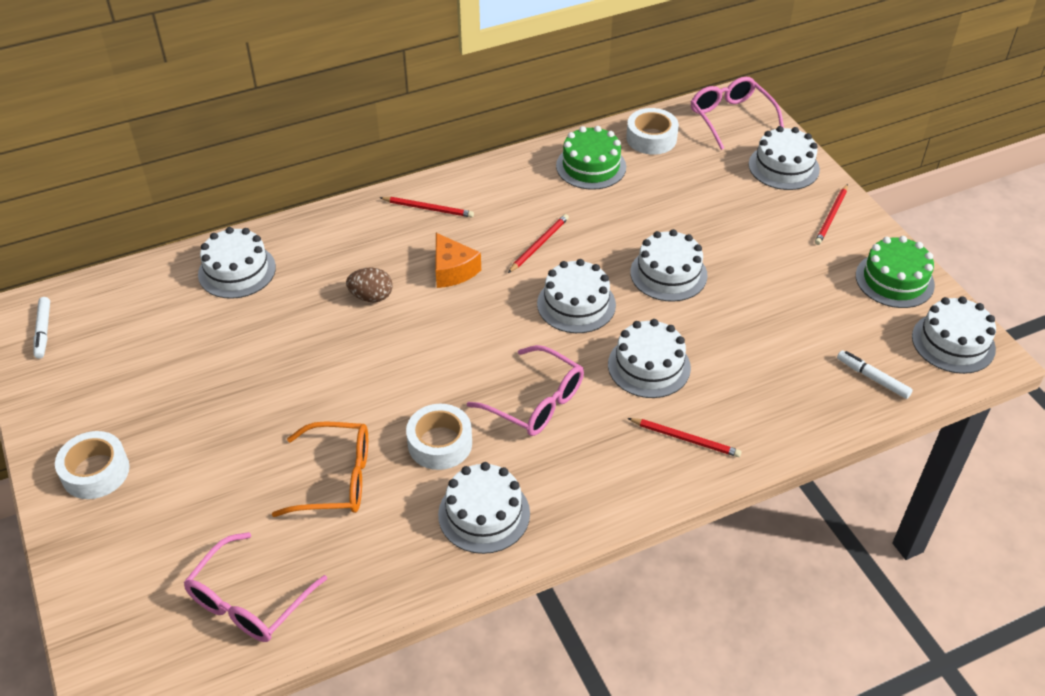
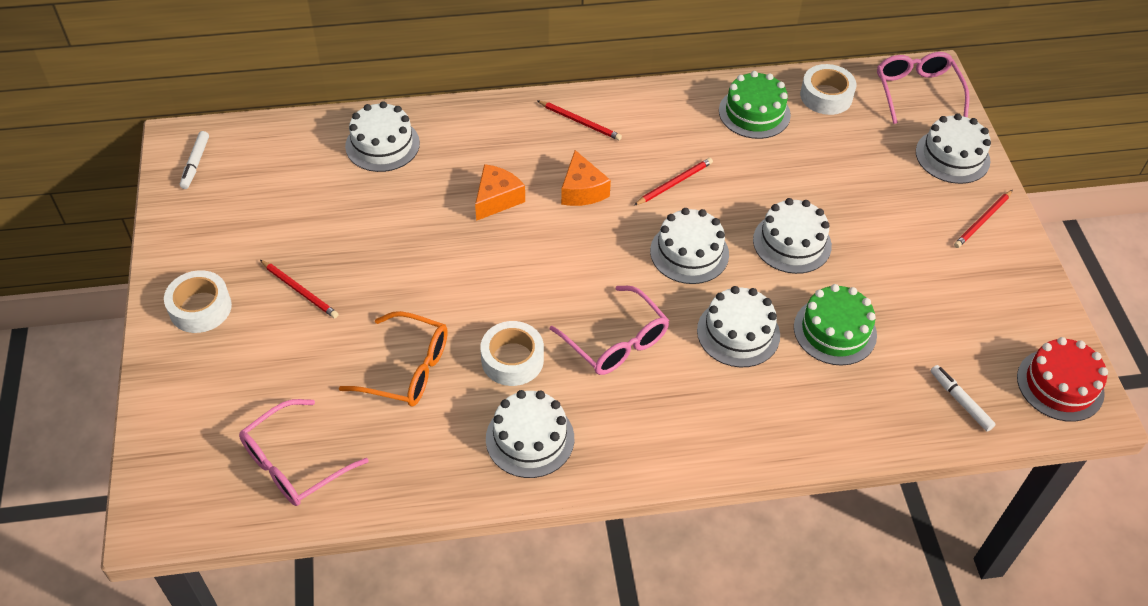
camera: 15 degrees right, 5 degrees up
(371, 297) = (497, 199): brown egg -> orange cheese
(685, 439) = (748, 415): red pencil -> red pencil (300, 291)
(894, 280) = (1023, 304): green cake -> green cake (835, 331)
(953, 342) = (1060, 385): white cake -> red cake

